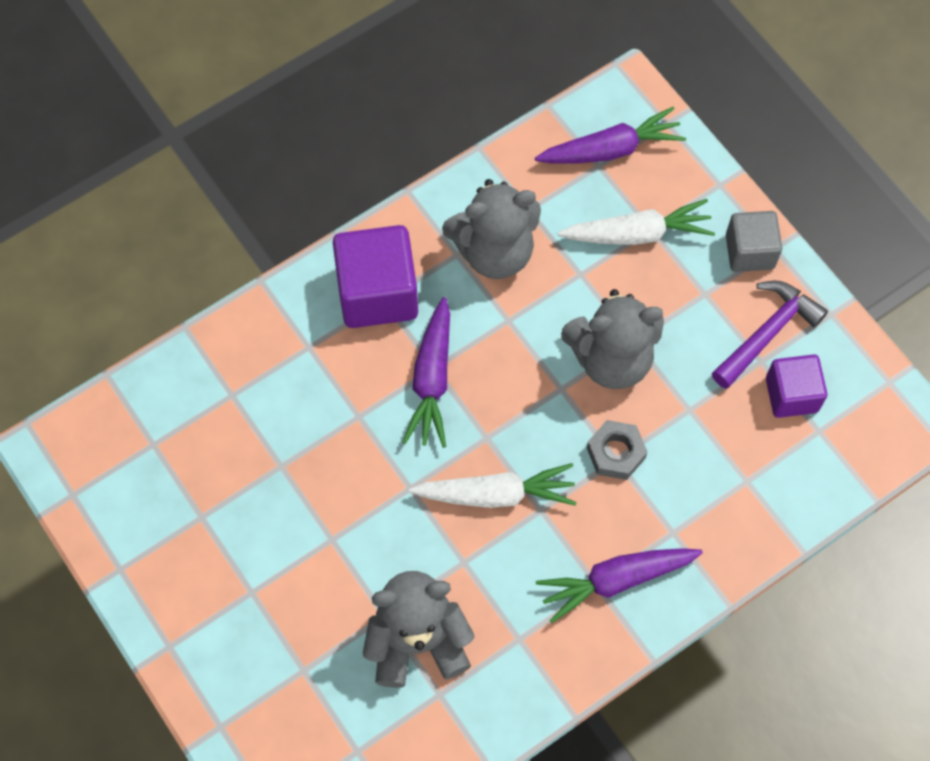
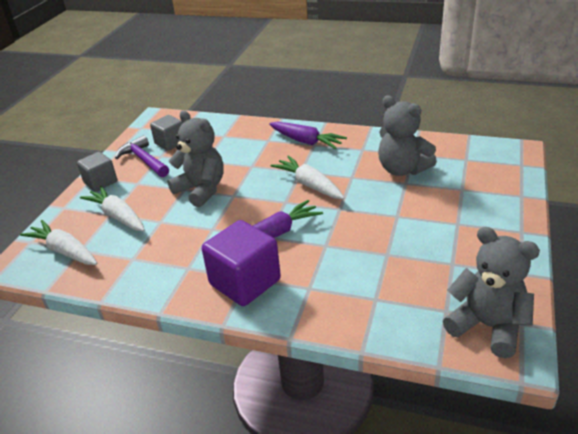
camera: 125 degrees left, 30 degrees down
(494, 251) = (173, 255): grey teddy bear -> grey teddy bear (487, 326)
(611, 150) = (65, 251): purple carrot -> white carrot
(615, 453) = (249, 167): grey nut -> none
(767, 332) = (143, 160): purple hammer -> purple hammer turned 45 degrees clockwise
(791, 395) = (170, 143): purple cube -> grey cube

